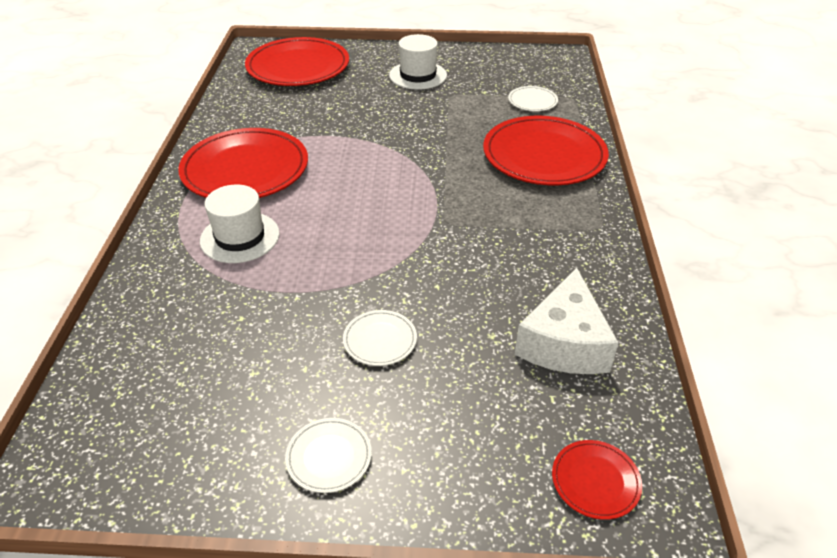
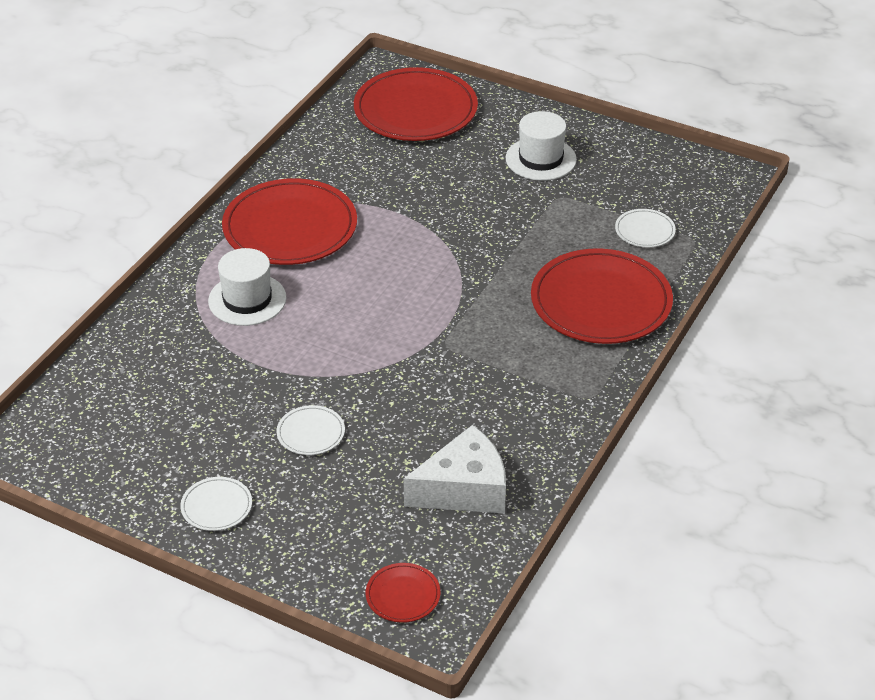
camera: 25 degrees right, 0 degrees up
(564, 343) = (464, 489): white cheese -> white cheese turned 150 degrees counterclockwise

